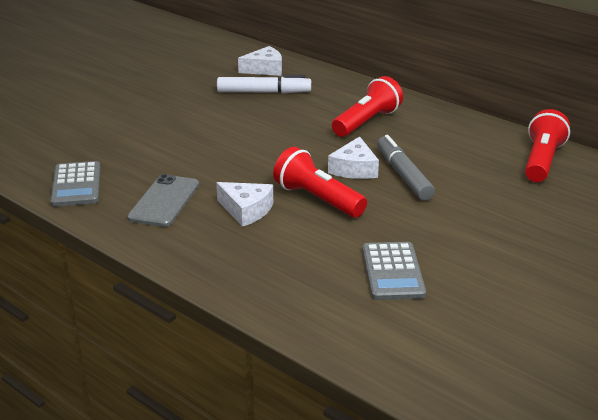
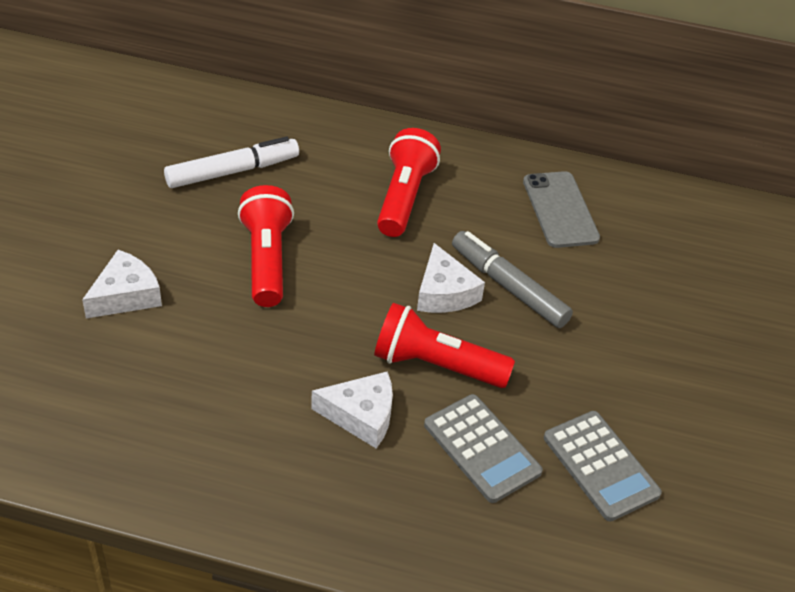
camera: 30 degrees left, 15 degrees up
(76, 185) = (94, 443): grey calculator -> grey calculator (482, 448)
(164, 201) = (242, 434): grey phone -> grey phone (560, 210)
(265, 69) = (203, 122): white cheese -> white cheese (126, 295)
(542, 161) = (644, 214): red flashlight -> red flashlight (266, 260)

